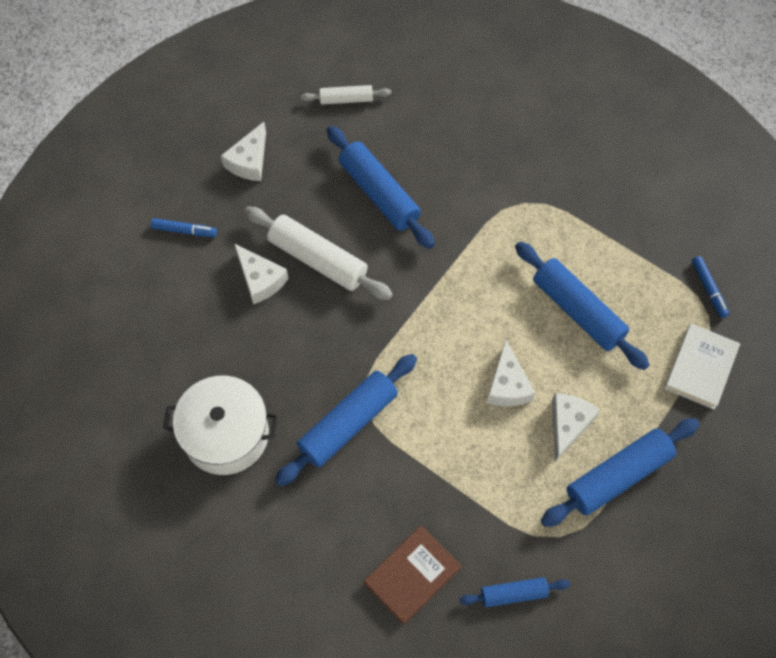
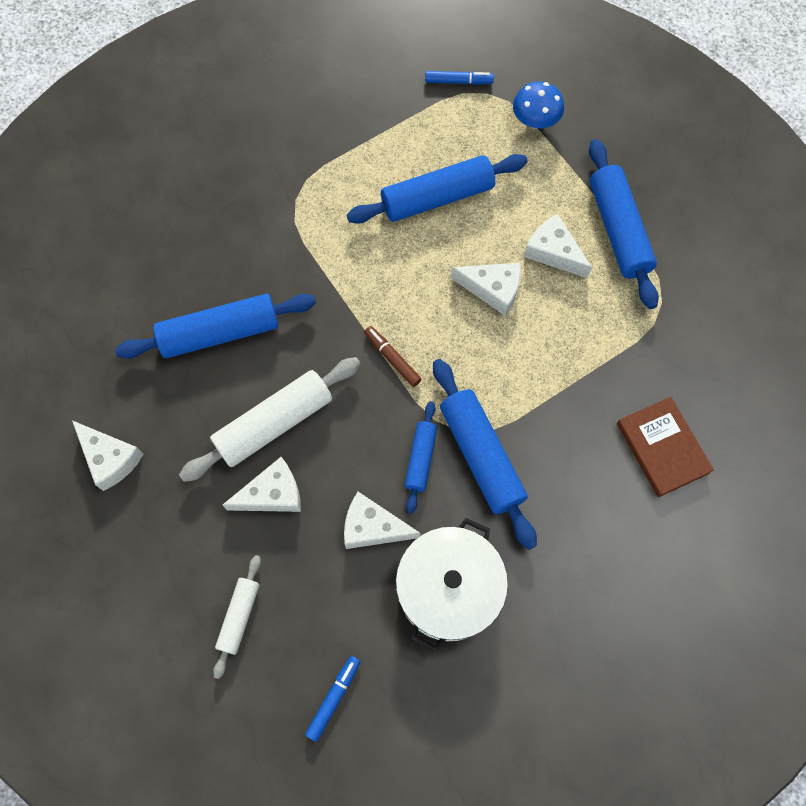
camera: 70 degrees left, 5 degrees up
(184, 231) = (170, 562): blue marker -> blue marker (334, 698)
(258, 360) = (373, 527): none -> white cheese
(346, 99) = (80, 326): white rolling pin -> white rolling pin (239, 616)
(408, 326) = (392, 358): none -> brown marker
(513, 594) = (706, 362): blue rolling pin -> blue rolling pin (420, 459)
(700, 368) = (535, 121): white book -> blue mushroom

